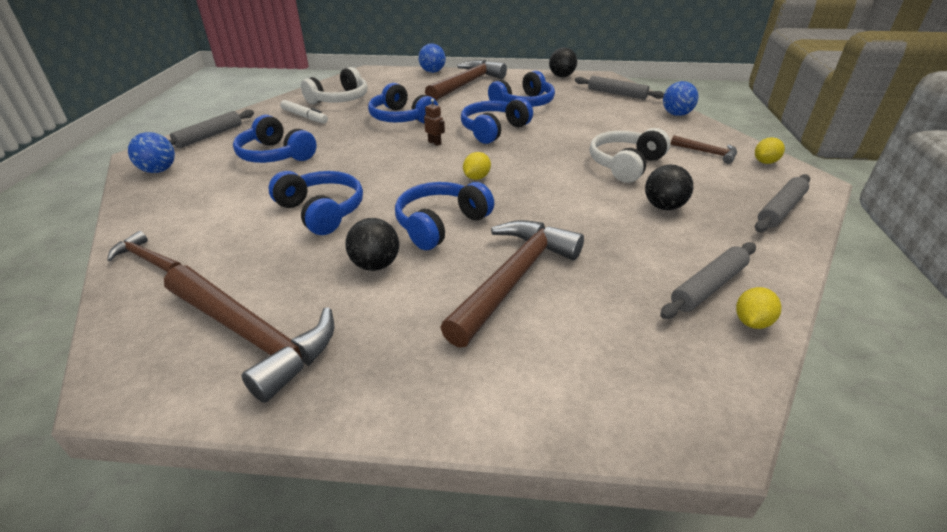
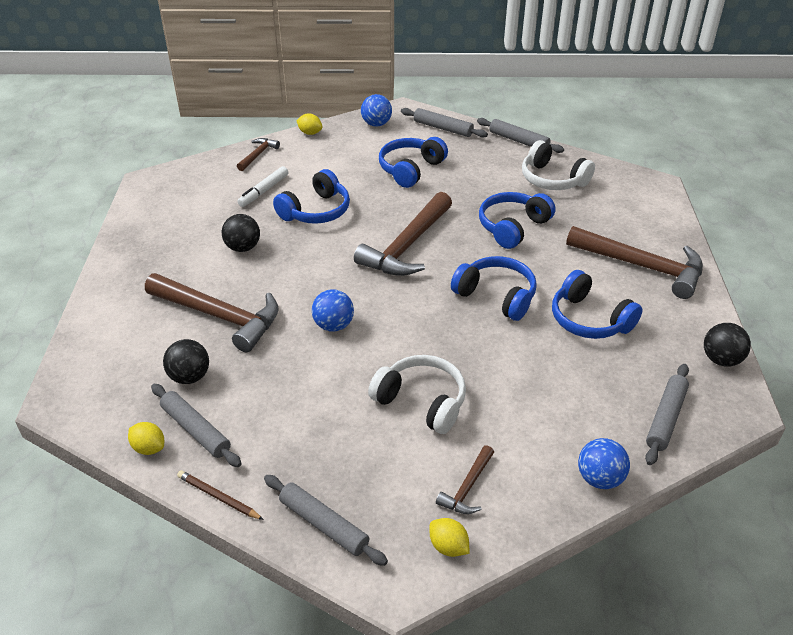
camera: 85 degrees right, 5 degrees up
(252, 335) = (178, 212): brown hammer -> brown hammer (407, 246)
(267, 106) = (518, 141): none -> grey rolling pin
(304, 117) = (499, 167): white marker -> white marker (263, 191)
(432, 72) = (678, 234): blue ball -> blue ball (333, 325)
(434, 143) = (454, 256): brown robot -> none
(440, 224) = (296, 273): blue headphones -> none
(476, 177) = (379, 289): yellow lemon -> yellow lemon (310, 133)
(663, 207) = (328, 421): black ball -> black ball (189, 377)
(788, 266) = (218, 497): none -> brown pencil

